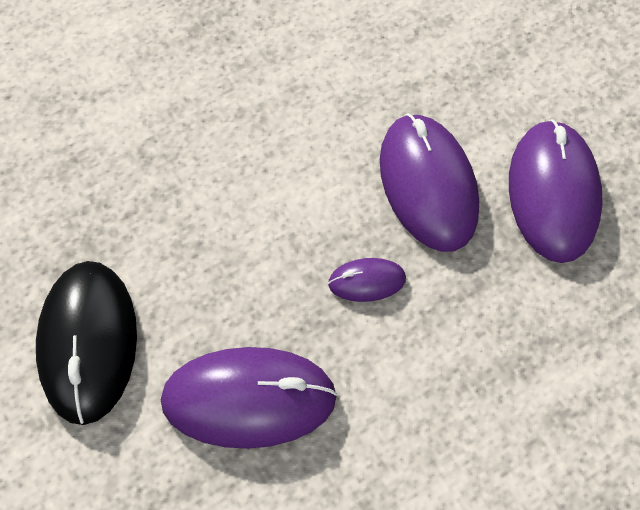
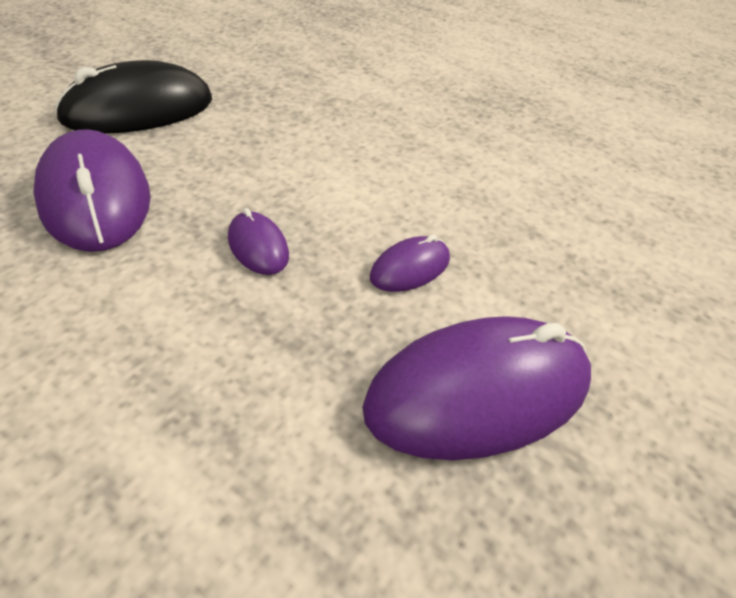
camera: 65 degrees right, 20 degrees down
(428, 185) = (410, 268): purple mouse -> purple mouse, size x0.48

